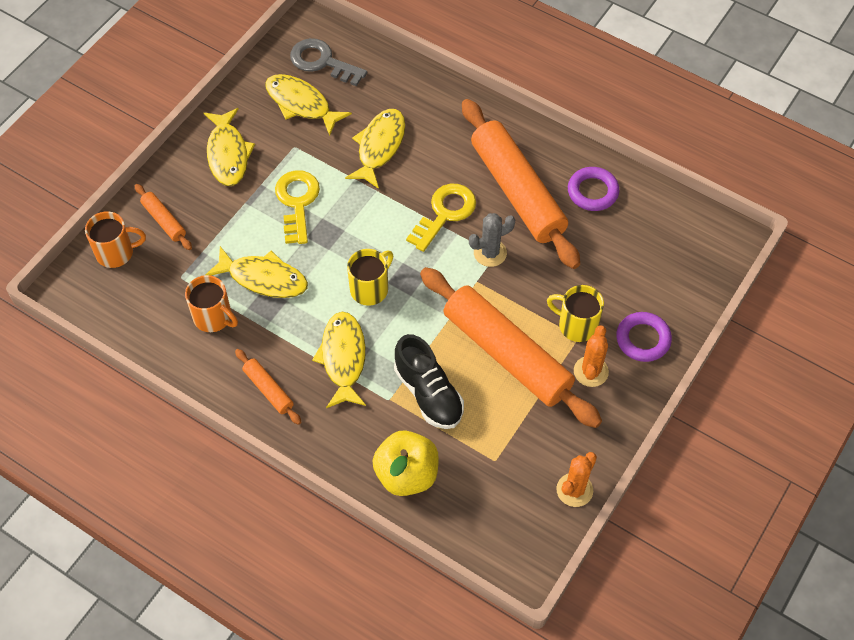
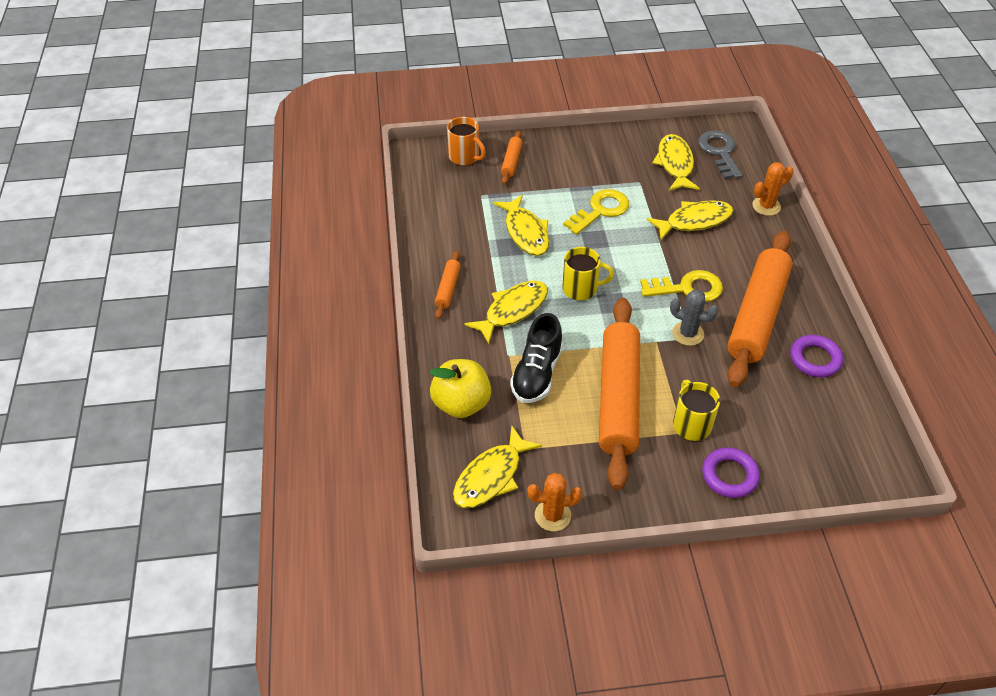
camera: 50 degrees right, 10 degrees down
(213, 317) = (470, 228): orange mug -> none
(228, 154) = (594, 157): yellow fish -> yellow fish (491, 476)
(591, 371) = (663, 459): orange cactus -> orange cactus (766, 206)

